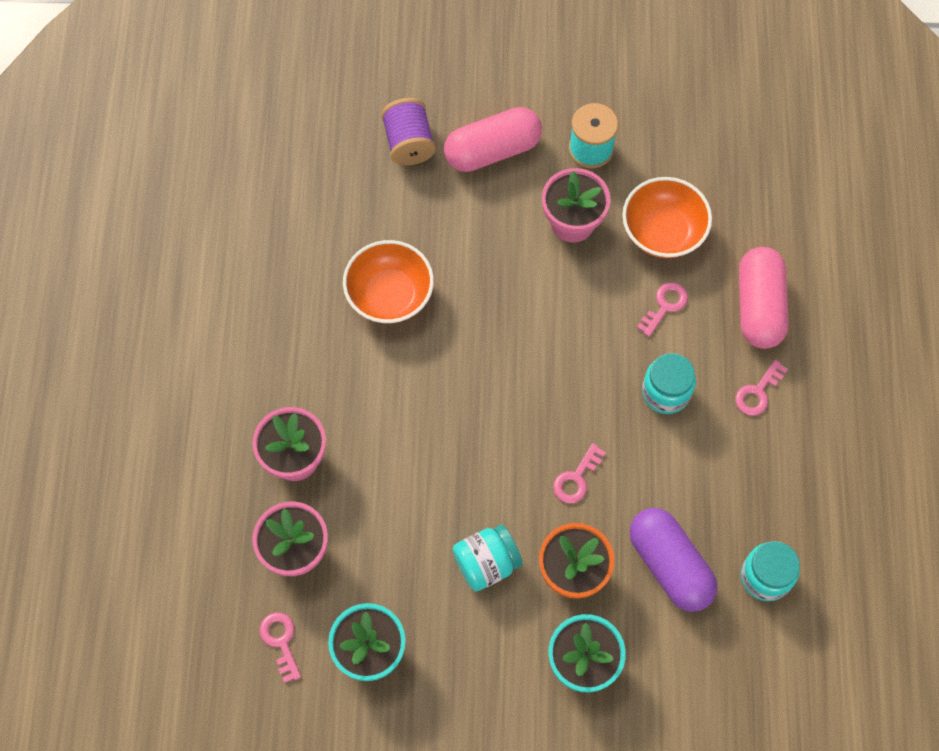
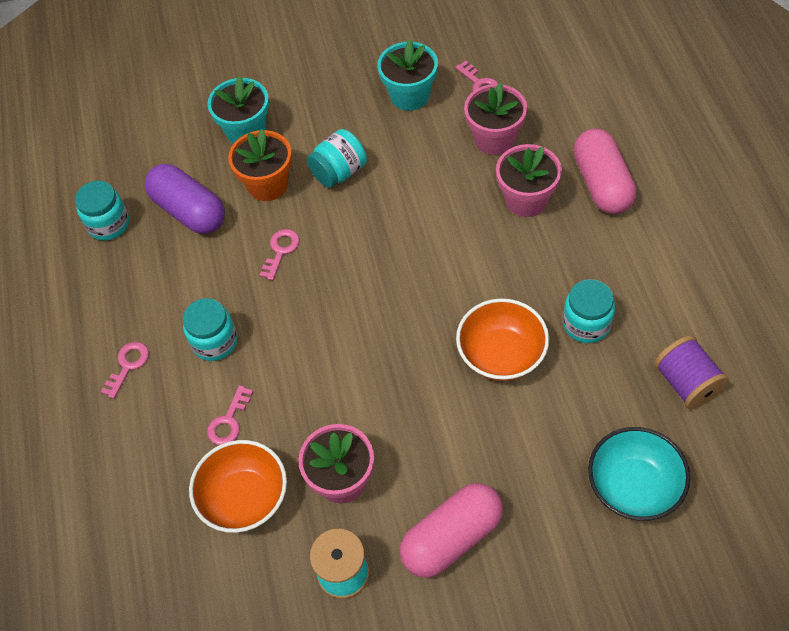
camera: 170 degrees right, 10 degrees down
(297, 301) = (586, 324): none -> turquoise jar
(326, 148) = (634, 486): none -> turquoise bowl
(409, 143) = (547, 519): purple spool -> purple spool (687, 383)
(759, 306) = (134, 447): pink capsule -> pink capsule (602, 184)

